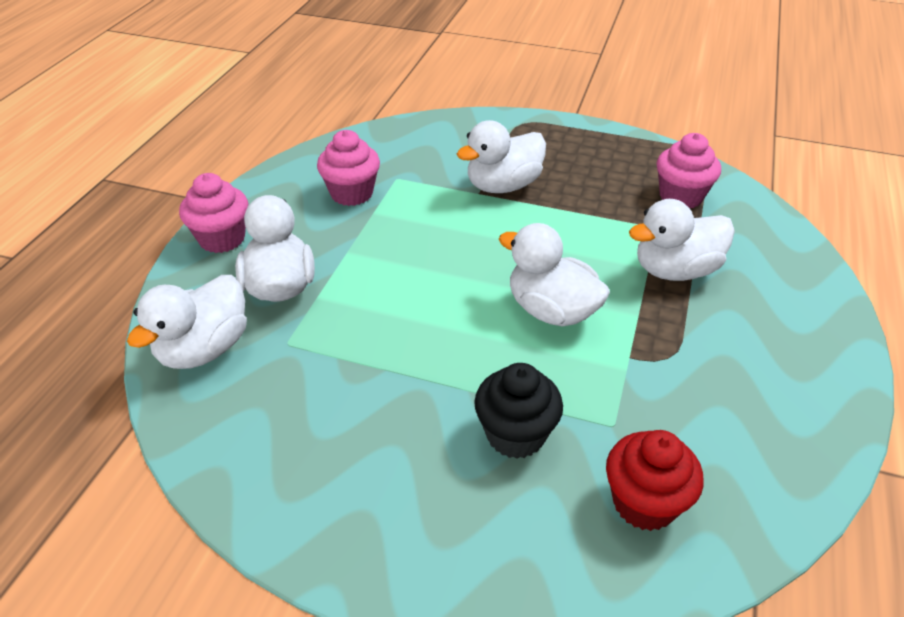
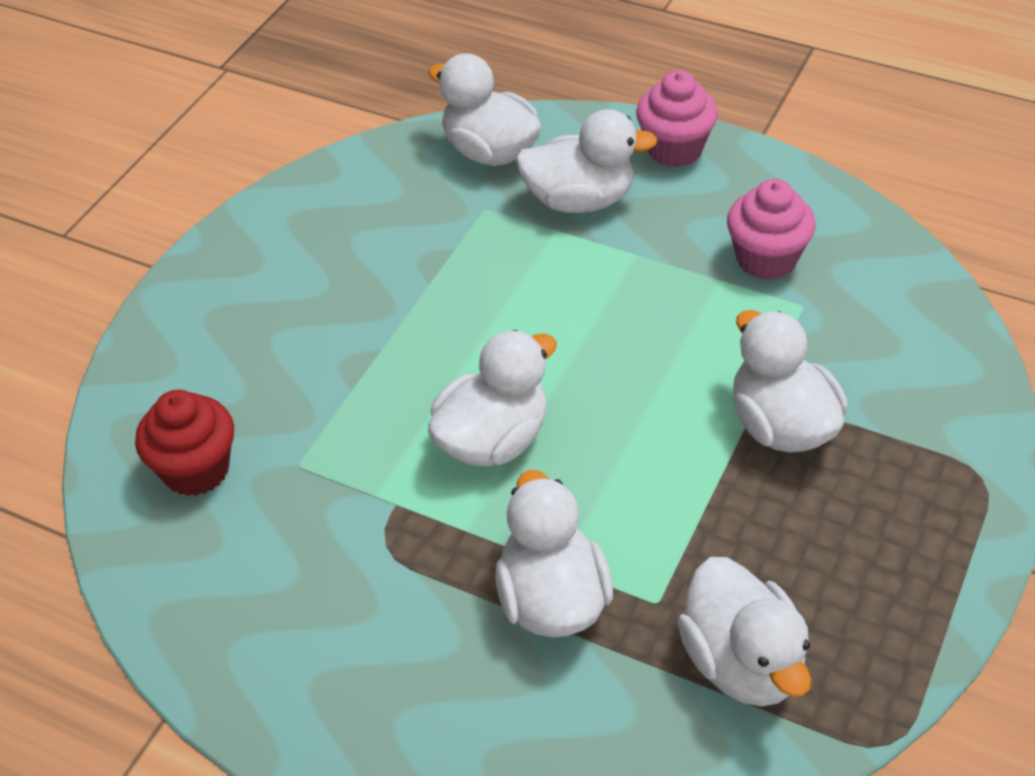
camera: 100 degrees right, 5 degrees up
(515, 434) = (311, 380): black cupcake -> none
(681, 196) = (742, 662): pink cupcake -> white duck

